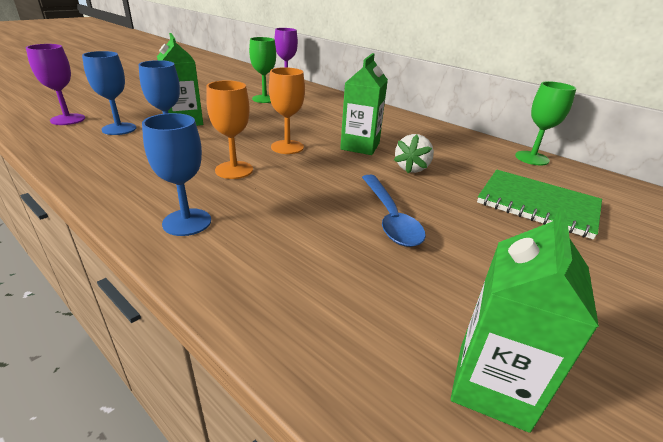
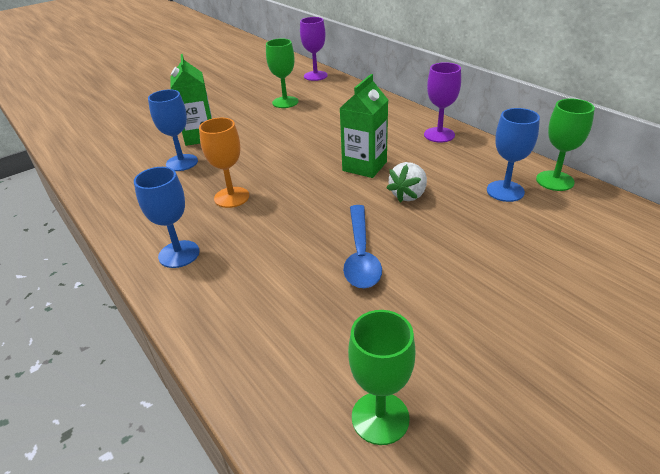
camera: 15 degrees right, 5 degrees up
(68, 119) = (96, 137): purple goblet -> purple goblet (439, 135)
(119, 129) = (139, 148): blue goblet -> blue goblet (505, 191)
(287, 147) = (289, 168): orange goblet -> none
(492, 385) = (380, 418): green carton -> green goblet
(537, 204) = (525, 243): green notebook -> none

